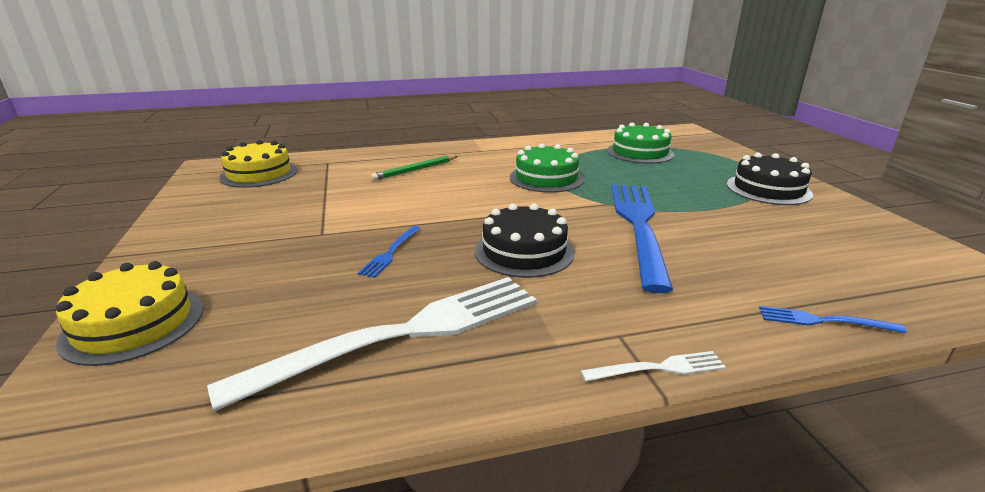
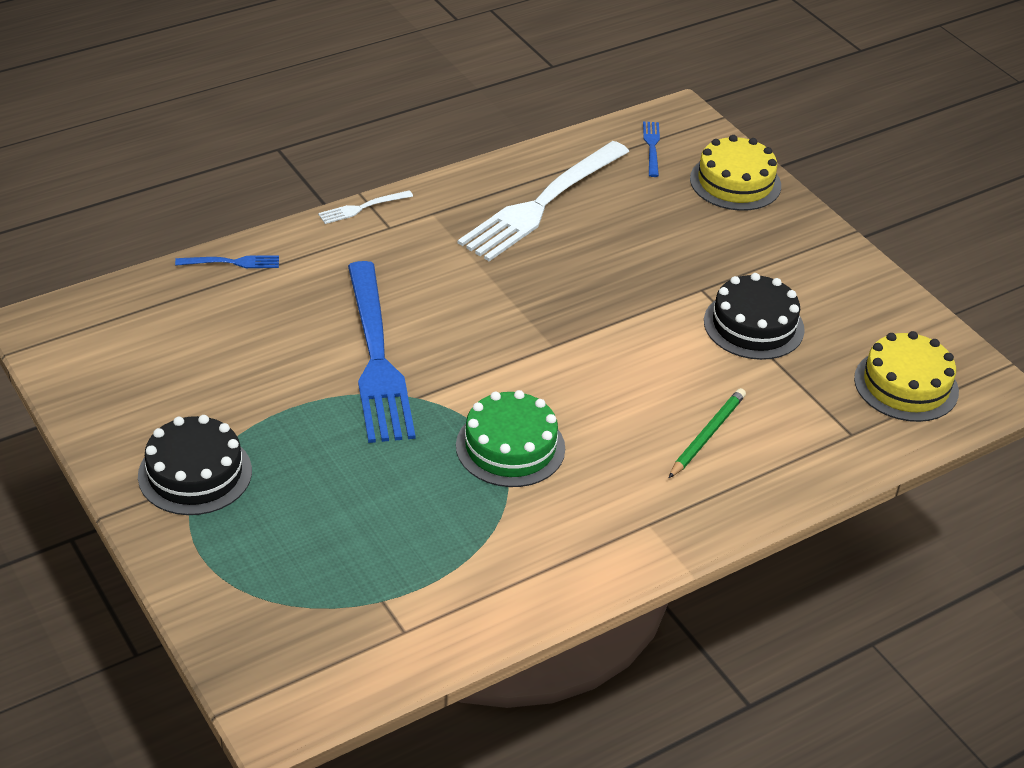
camera: 160 degrees right, 15 degrees up
(390, 253) = (612, 275): blue fork -> blue fork (651, 146)
(524, 251) = (488, 298): black cake -> black cake (753, 325)
(640, 152) = (376, 569): green cake -> none

